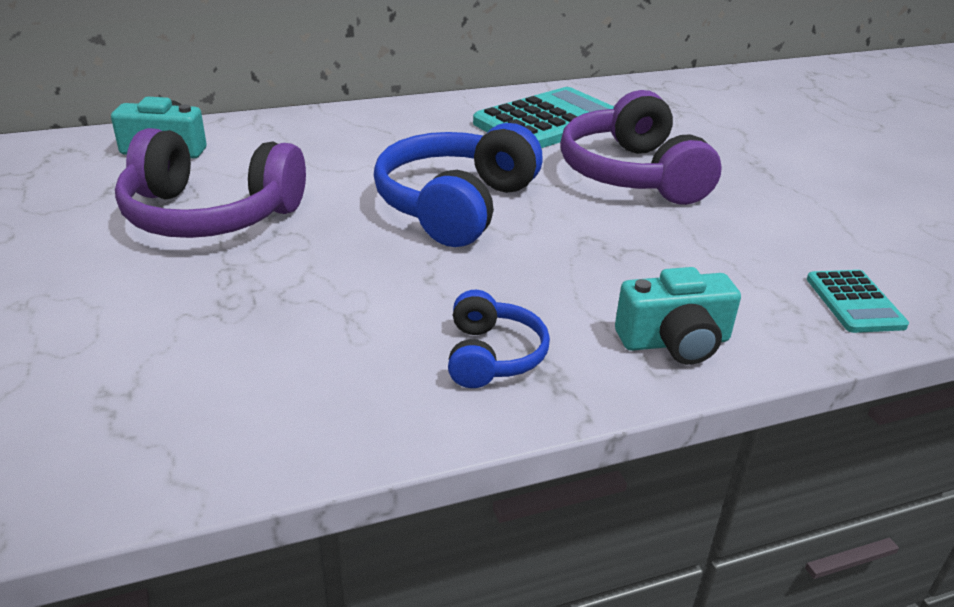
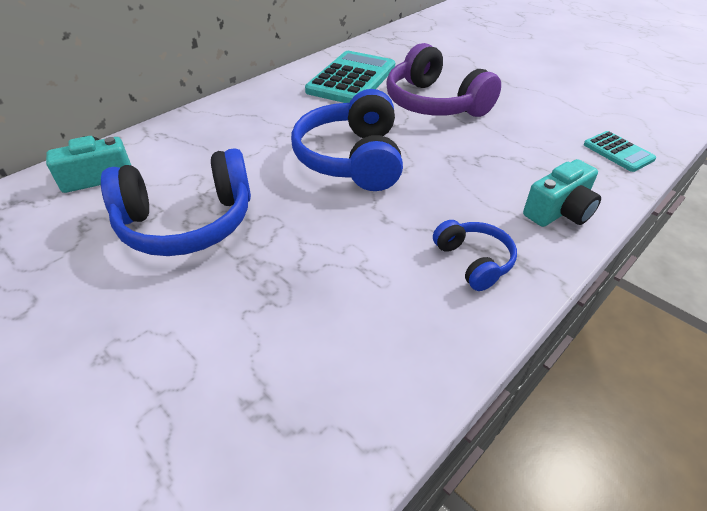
camera: 25 degrees left, 10 degrees up
(210, 215) = (187, 222): purple headphones -> blue headphones

